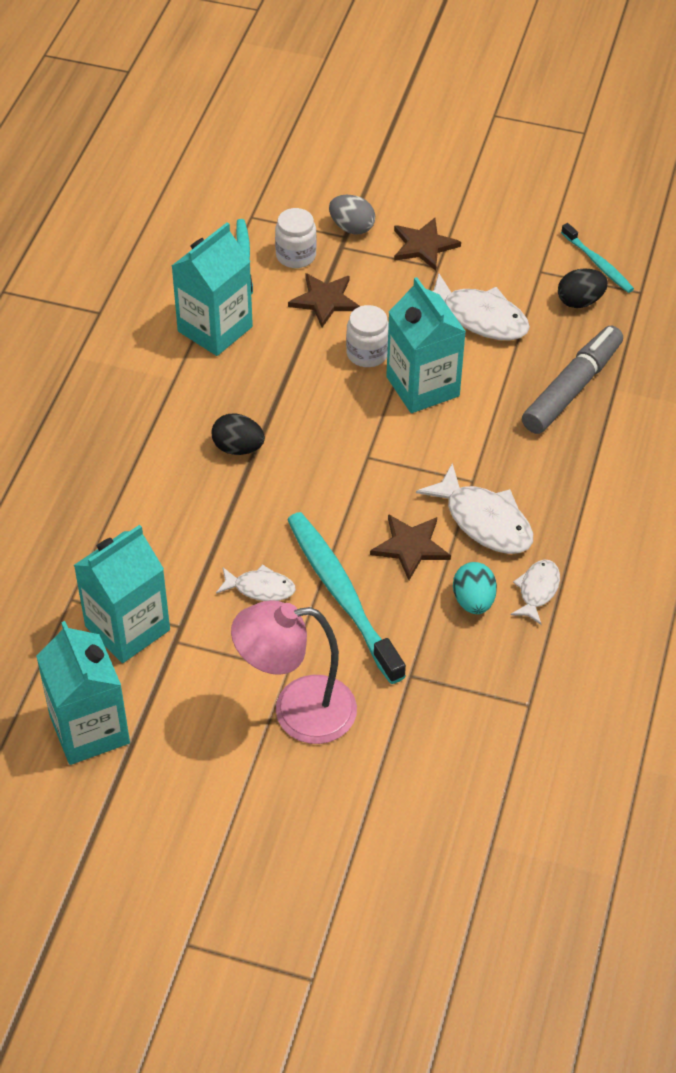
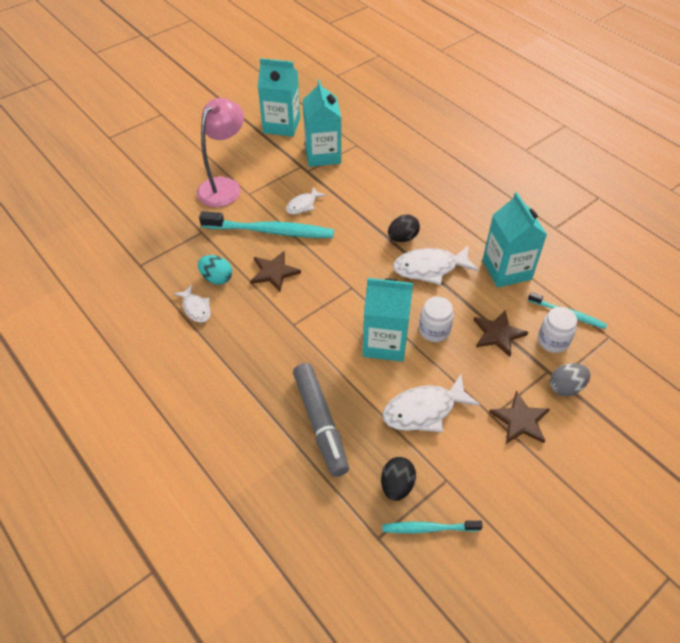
camera: 125 degrees right, 0 degrees up
(484, 521) = (261, 313): white fish -> white fish (430, 268)

